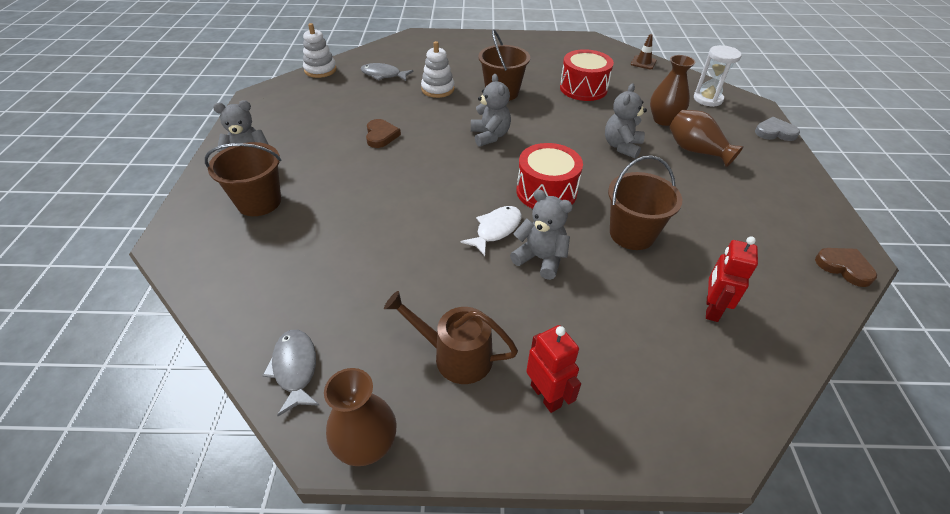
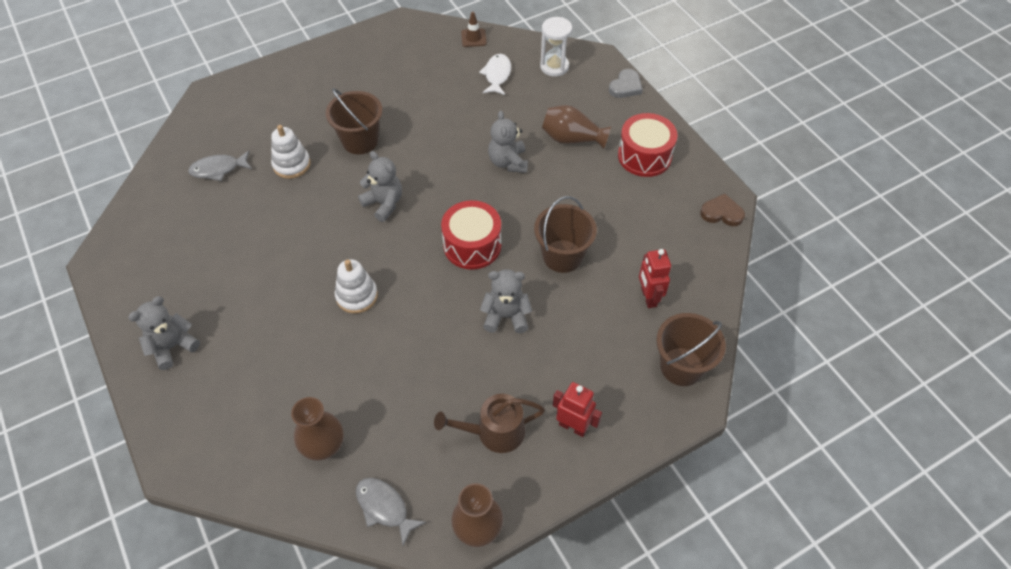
camera: 30 degrees left, 10 degrees up
(259, 202) = (222, 384): brown bucket -> brown bucket (681, 366)
(320, 70) = (140, 193): white stacking toy -> white stacking toy (357, 296)
(381, 136) = (278, 252): brown heart -> none
(496, 230) = (454, 306): white fish -> white fish (497, 75)
(583, 88) = (435, 100): red drum -> red drum (644, 156)
(663, 120) = (528, 112): brown vase -> brown vase (323, 446)
(774, 132) = (625, 86): grey heart -> grey heart turned 150 degrees clockwise

